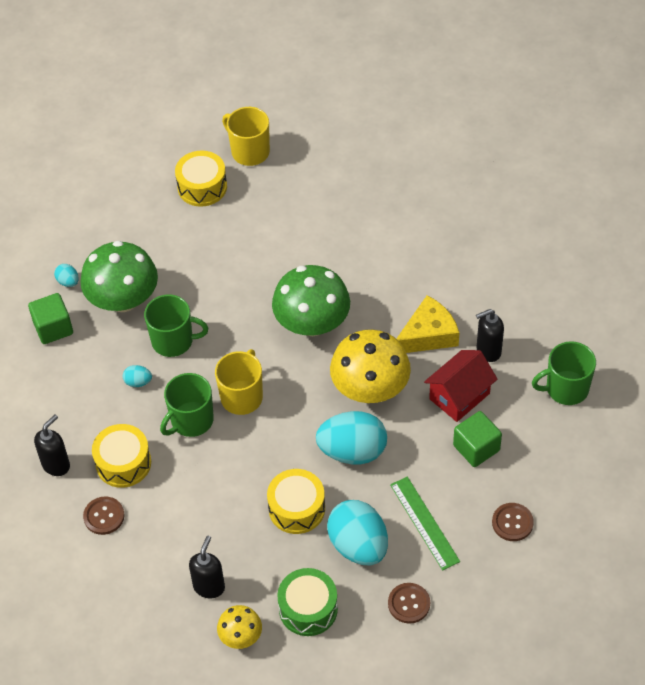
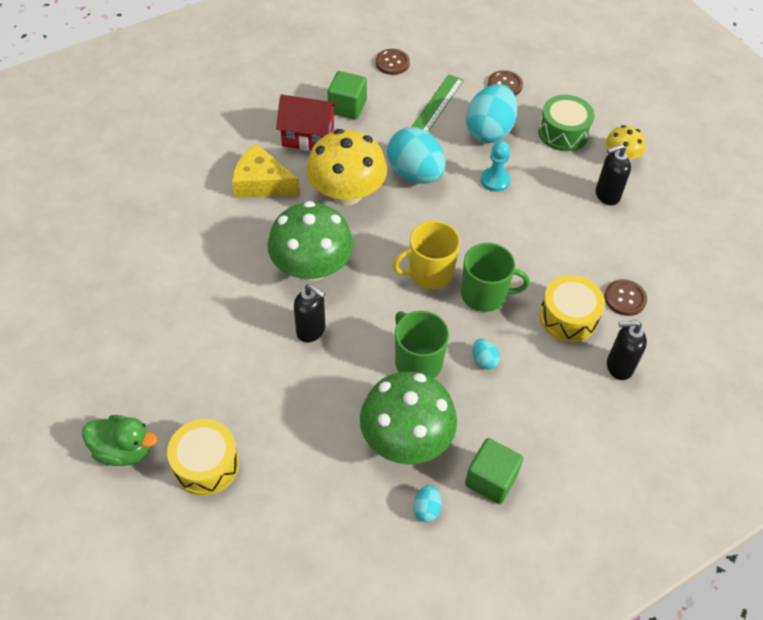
camera: 130 degrees left, 0 degrees up
(249, 151) = (124, 450): yellow mug -> green duck
(296, 508) = (495, 180): yellow drum -> turquoise pawn
(488, 351) = (249, 140): black soap dispenser -> black soap dispenser (311, 330)
(566, 388) = (250, 82): green mug -> none

